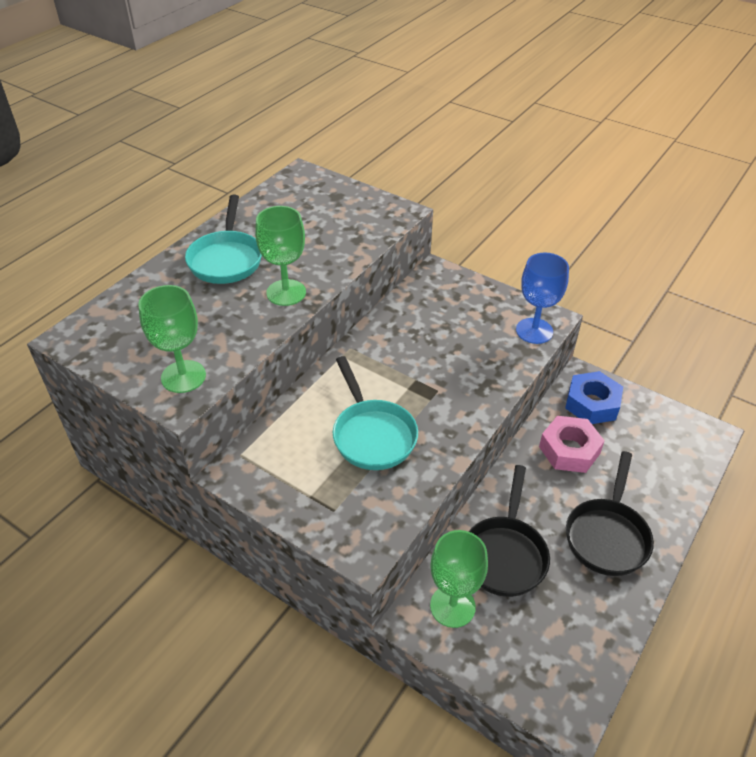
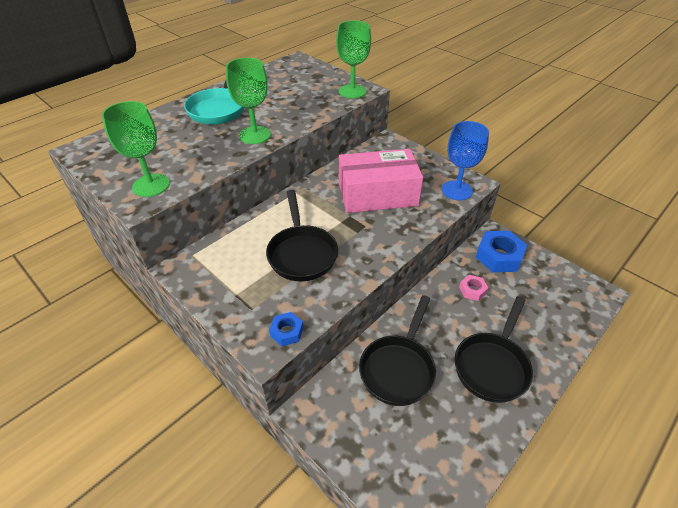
camera: 10 degrees right, 0 degrees up
(372, 434) = (302, 253): turquoise pan -> black pan
(383, 531) = (287, 332): none -> blue nut
(442, 347) = (377, 194): none -> pink box
(452, 606) = (342, 406): green goblet -> green goblet (352, 91)
(569, 450) = (472, 290): pink nut -> pink nut, size x0.53

